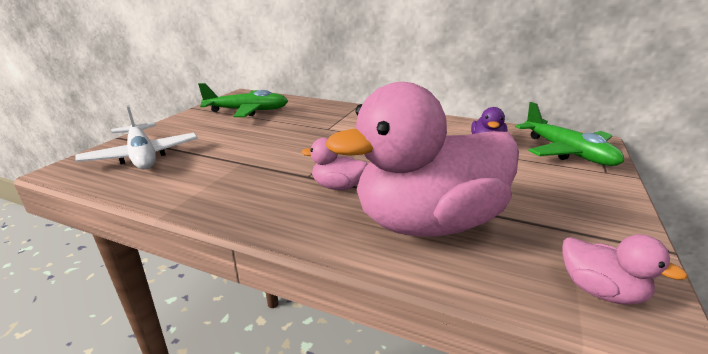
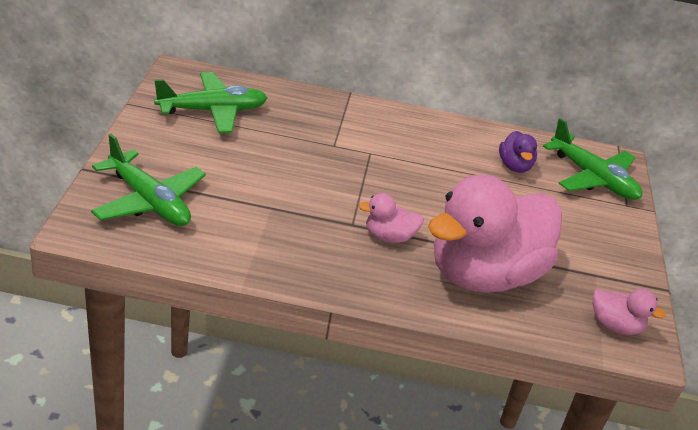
camera: 20 degrees left, 10 degrees up
(142, 156) = (149, 201): white plane -> green plane

